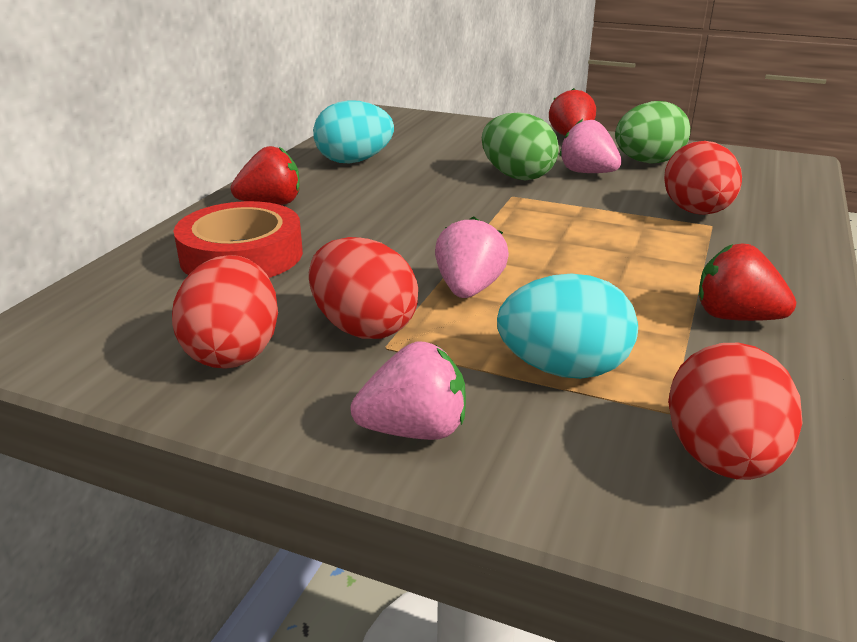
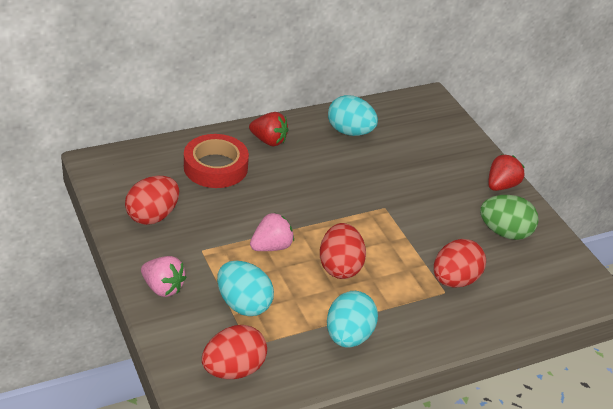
camera: 40 degrees right, 10 degrees up
(363, 327) = (207, 236): red egg -> red egg (340, 267)
(517, 176) = (412, 196): green egg -> none
(587, 173) = (454, 218): pink strawberry -> none
(735, 317) = (348, 336): red strawberry -> turquoise egg

